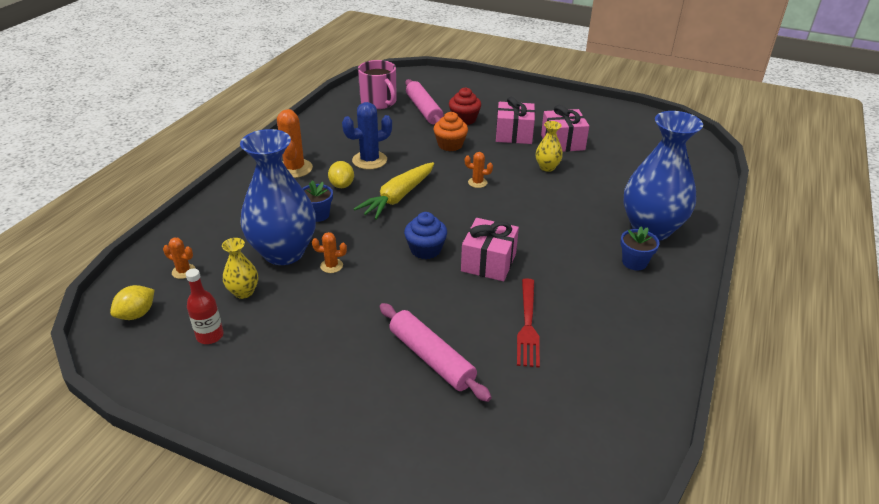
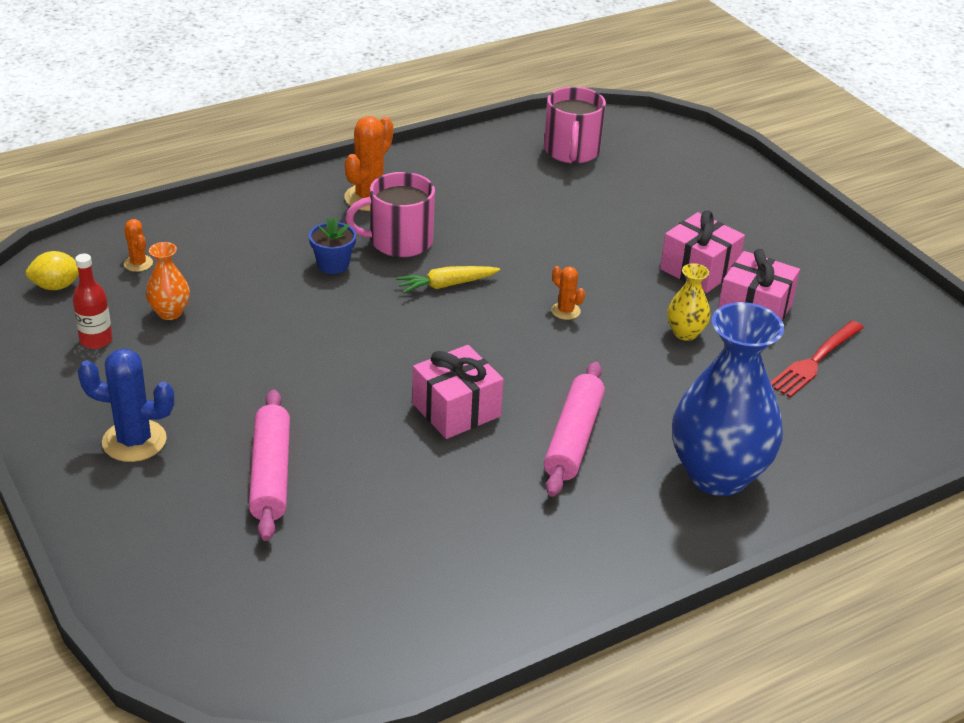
camera: 35 degrees right, 0 degrees up
(243, 292) = (170, 312): yellow vase -> orange vase
(284, 252) = (252, 290): blue vase -> none
(331, 266) = (283, 328): orange cactus -> none
(342, 185) = (399, 241): yellow lemon -> pink mug
(369, 160) = (467, 225): blue cactus -> blue cactus (134, 441)
(398, 197) = (446, 285): yellow carrot -> yellow carrot, size x0.65
(424, 110) = (618, 185): pink rolling pin -> pink rolling pin (573, 438)
(425, 249) = (403, 360): blue cupcake -> none
(450, 145) = (593, 247): orange cupcake -> none
(464, 119) = (656, 221): red cupcake -> none
(528, 325) = (412, 498): red fork -> red fork (815, 361)
(634, 262) = (636, 501): blue flower pot -> none

